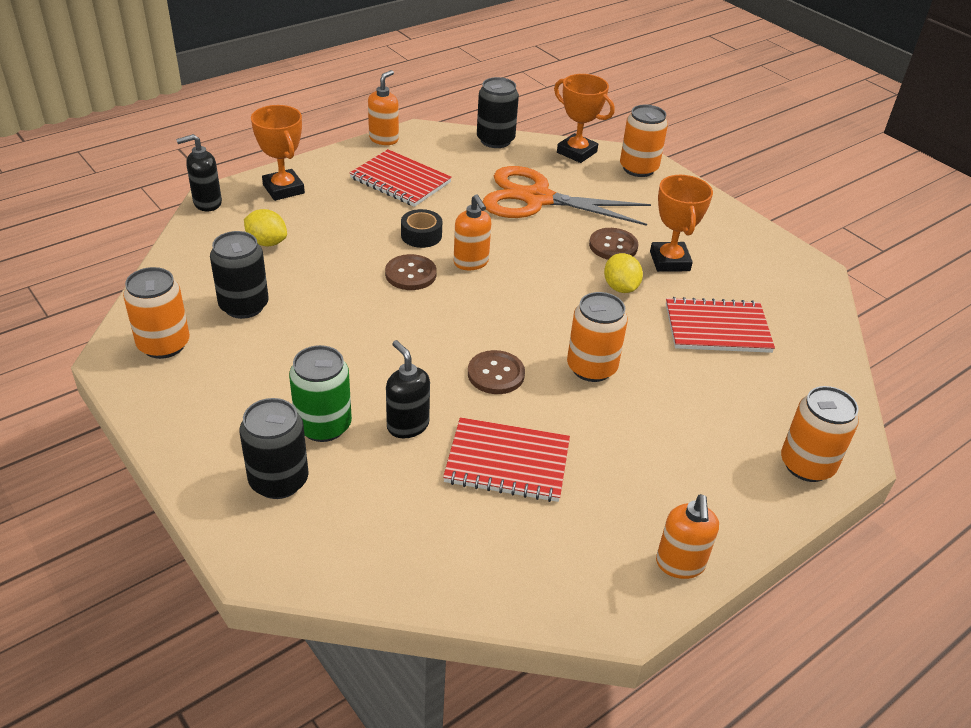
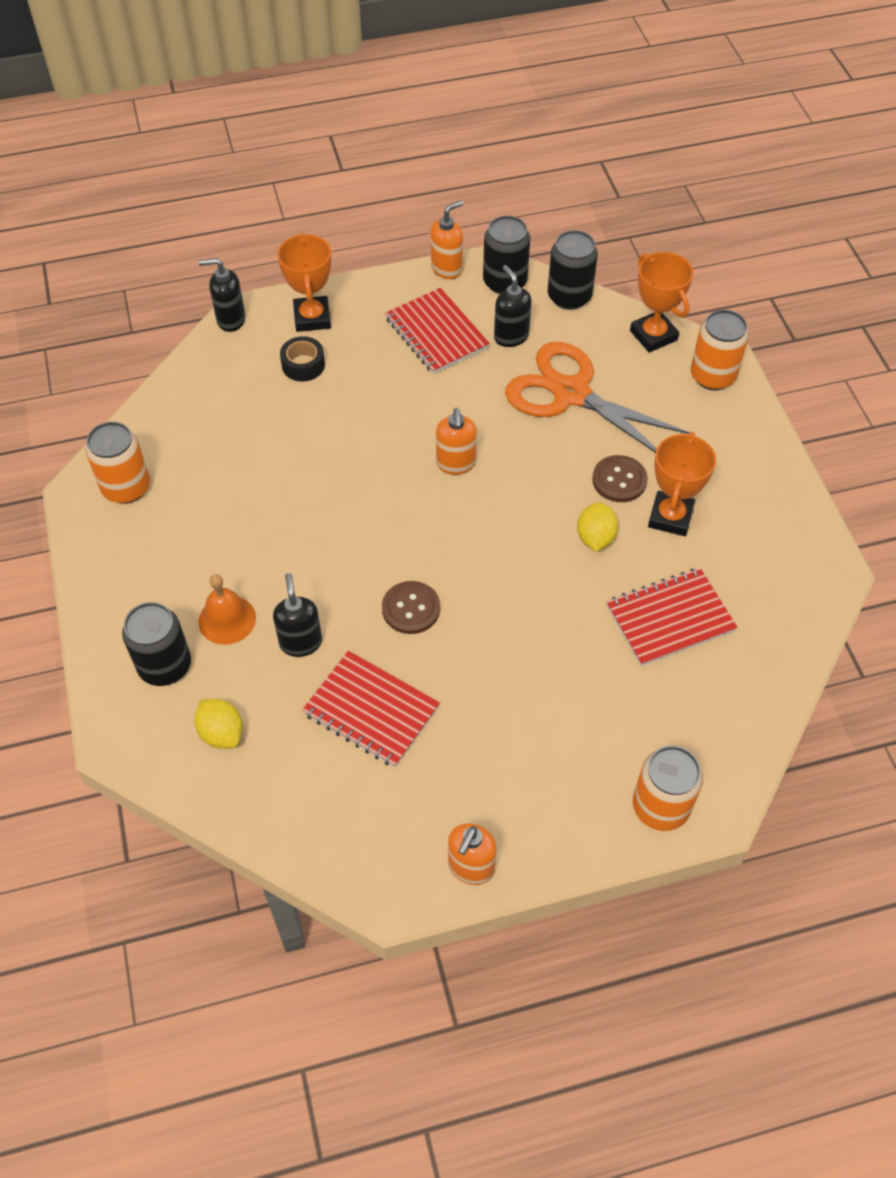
camera: 25 degrees right, 15 degrees up
(244, 306) = (213, 461): black can -> black can (505, 282)
(267, 242) = (267, 386): yellow lemon -> yellow lemon (221, 733)
(323, 425) = (227, 619): green can -> orange bell
(410, 274) = (388, 463): brown button -> none
(421, 235) = (422, 414): black tape -> black tape (303, 365)
(464, 172) = (511, 336): none -> black soap dispenser
(591, 368) = (509, 629): orange can -> none
(717, 328) = (669, 618): red notebook -> red notebook turned 45 degrees counterclockwise

